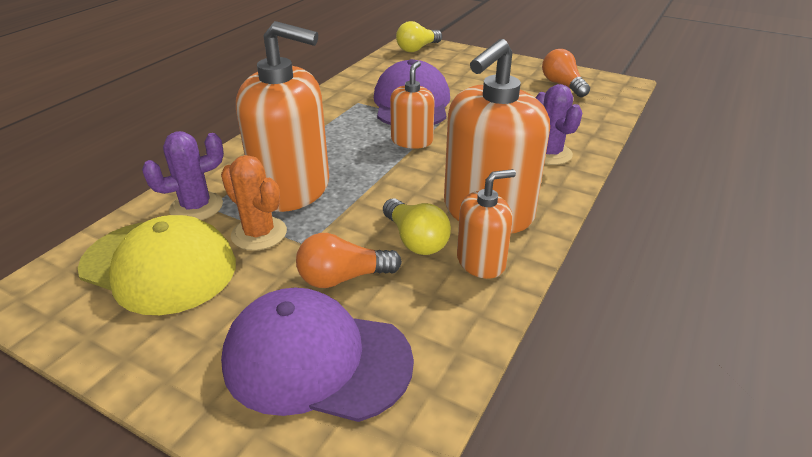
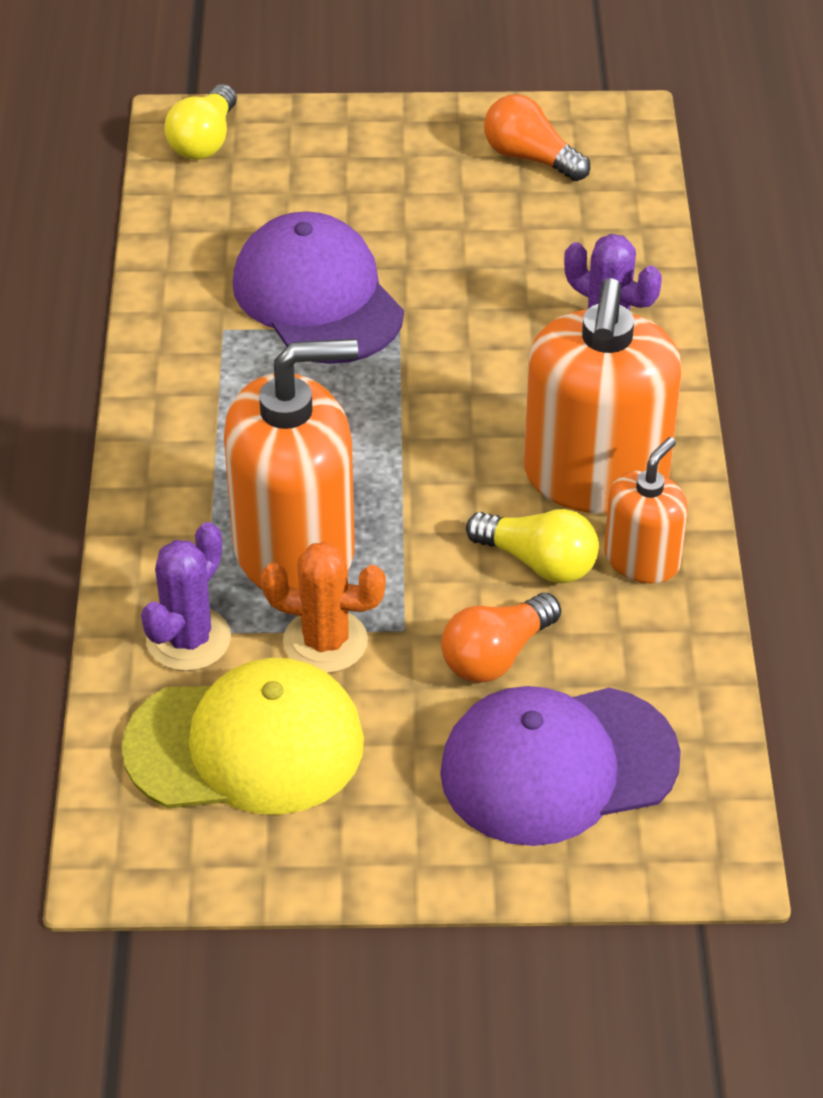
camera: 30 degrees left, 10 degrees up
(412, 141) = (388, 384): orange soap dispenser -> none

